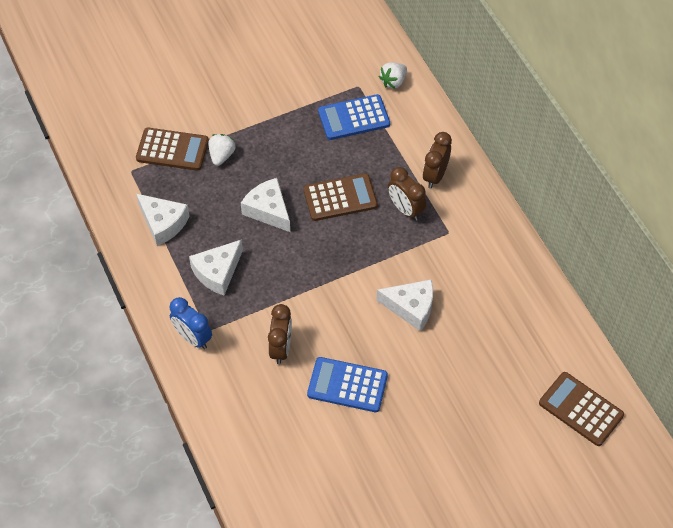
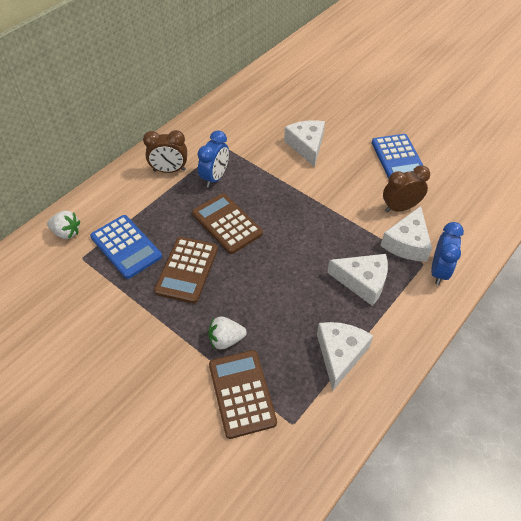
camera: 115 degrees left, 5 degrees down
(268, 210) = (271, 271): white cheese -> white cheese (407, 243)
(405, 209) = (215, 177): brown clock -> blue clock
(580, 409) = (324, 52): brown calculator -> brown calculator (187, 270)

